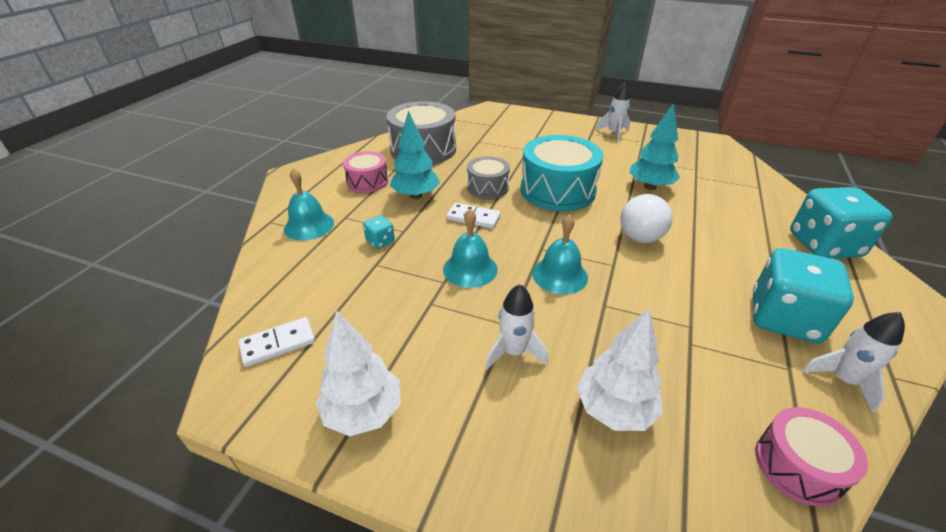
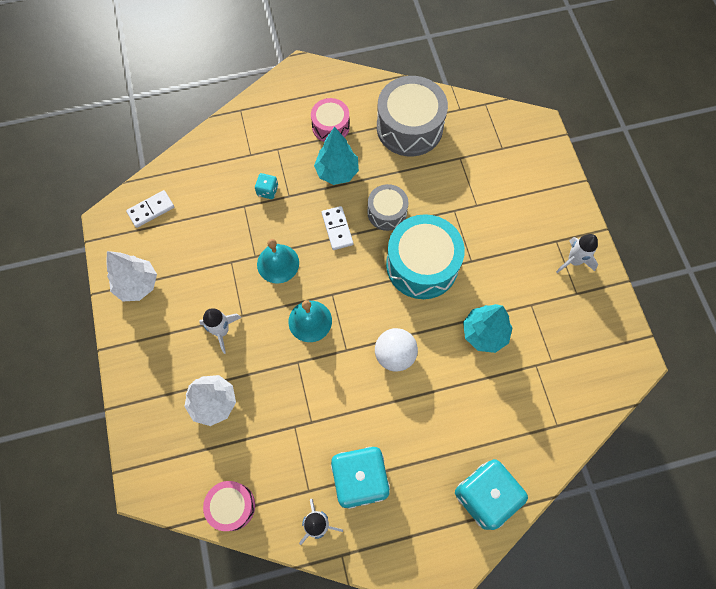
camera: 55 degrees right, 30 degrees up
(278, 343) = (151, 210): white domino -> white domino turned 60 degrees counterclockwise
(309, 225) = (253, 136): turquoise bell -> none

